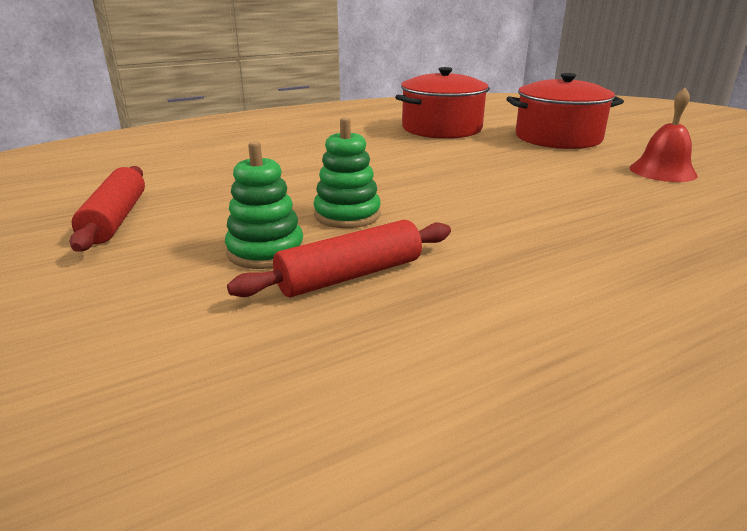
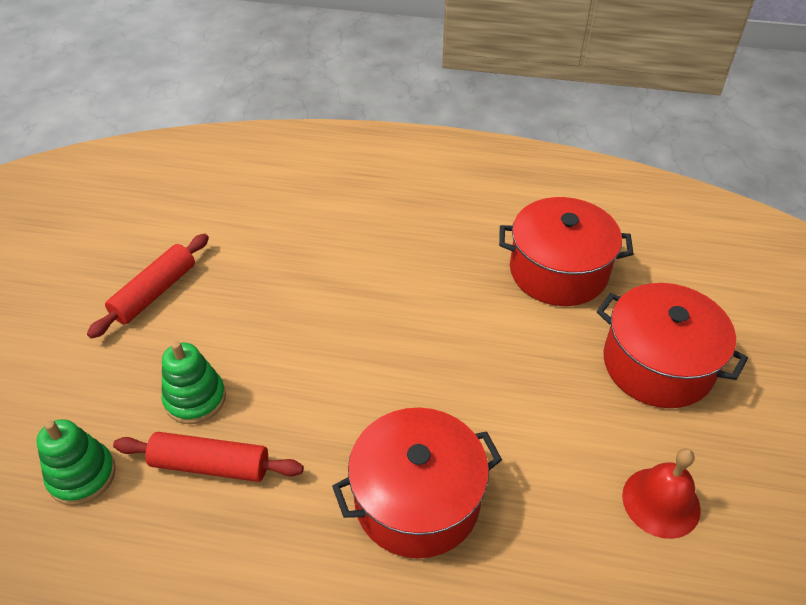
camera: 40 degrees right, 20 degrees up
(347, 215) = (291, 385): green stacking toy -> green stacking toy (82, 475)
(545, 222) = (417, 500): none -> red pot

